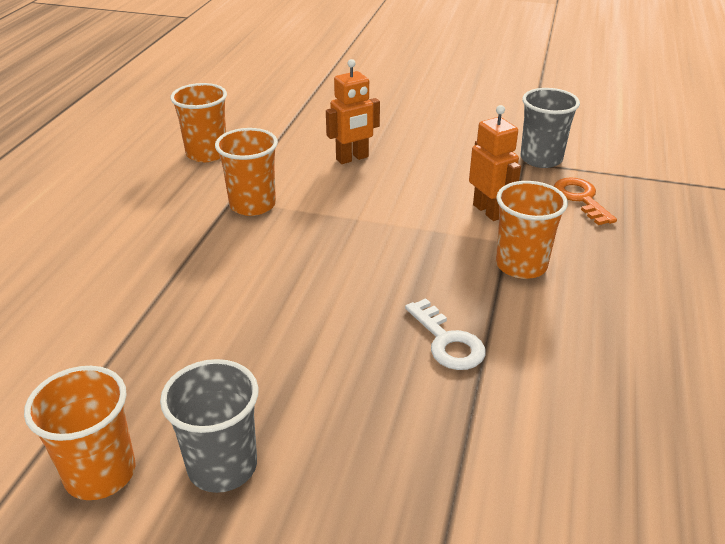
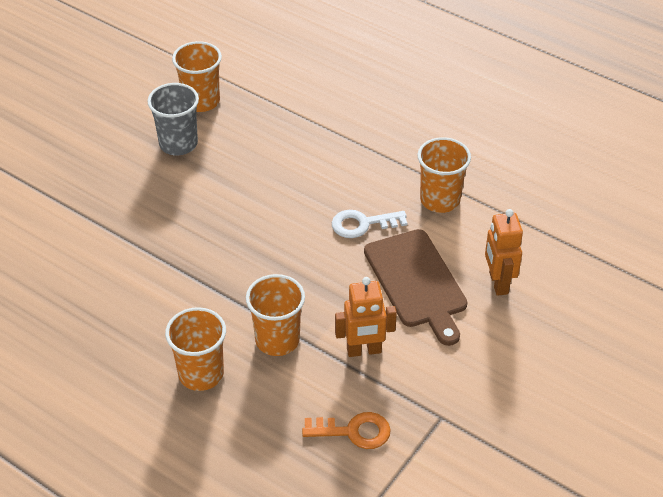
camera: 110 degrees right, 10 degrees up
(207, 153) = (543, 185): orange cup -> orange cup (201, 374)
(379, 198) = (417, 282): none -> brown cutting board
(447, 342) = (217, 264): white key -> white key (362, 224)
(541, 159) = (441, 435): grey cup -> none

